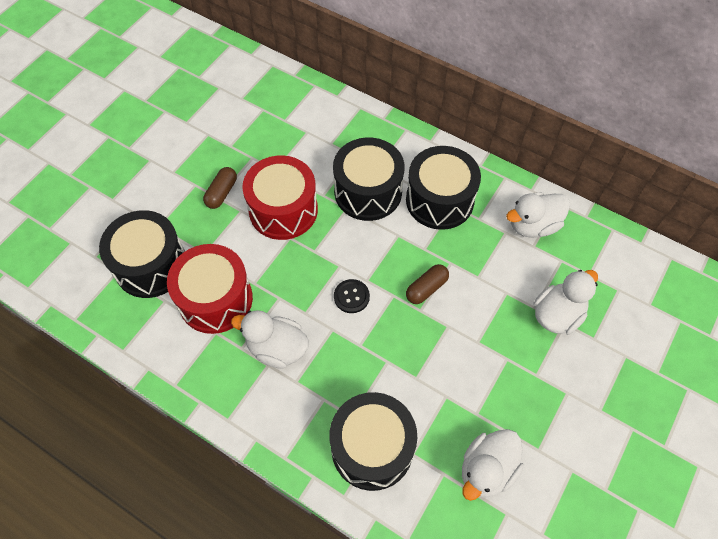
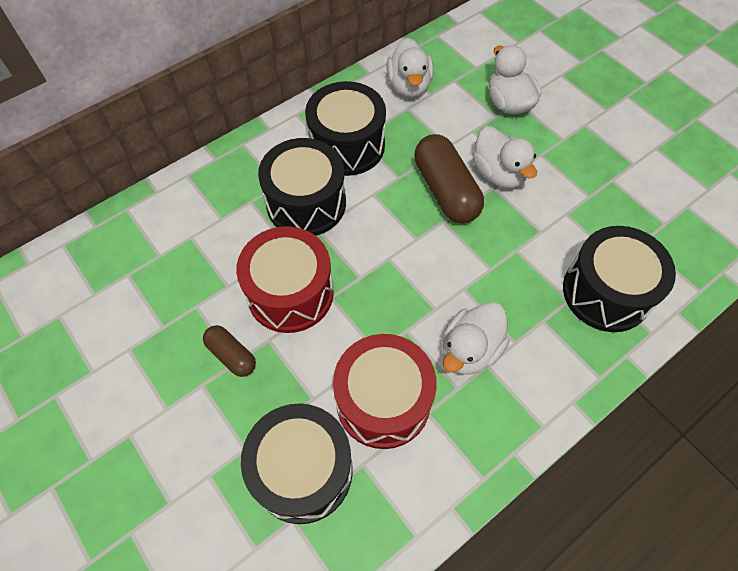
camera: 70 degrees left, 0 degrees up
(351, 296) = (431, 258): black button -> none
(426, 288) = (445, 190): brown capsule -> brown capsule, size x1.83
(487, 470) = (645, 207): white duck -> white duck (498, 173)

